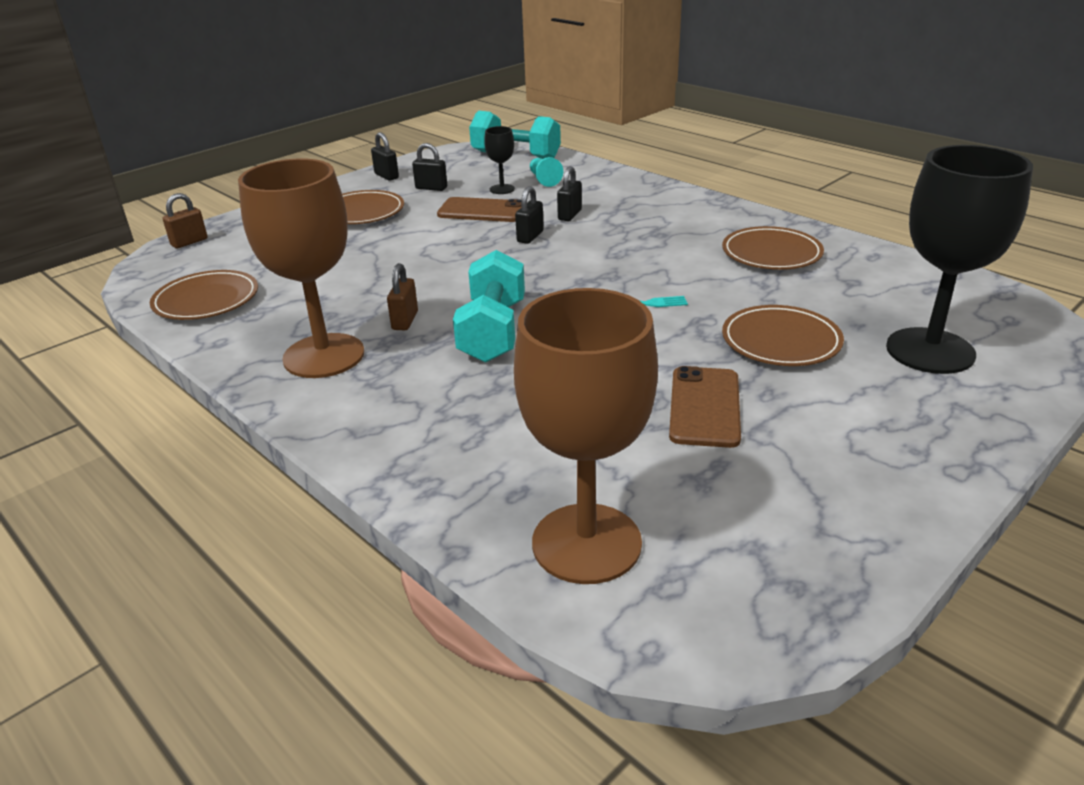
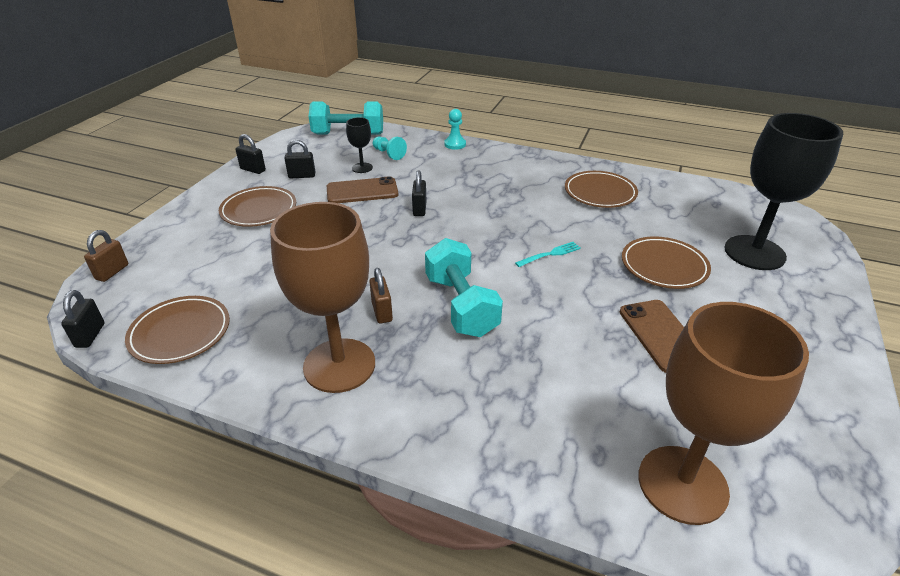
camera: 25 degrees left, 5 degrees up
(569, 215) = (434, 183): black padlock -> black padlock (90, 335)
(631, 180) = (455, 144): none -> turquoise pawn

